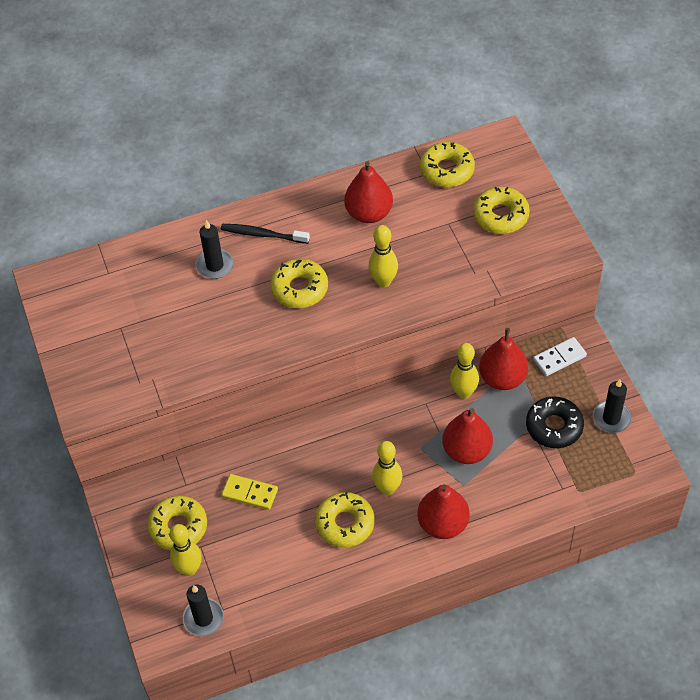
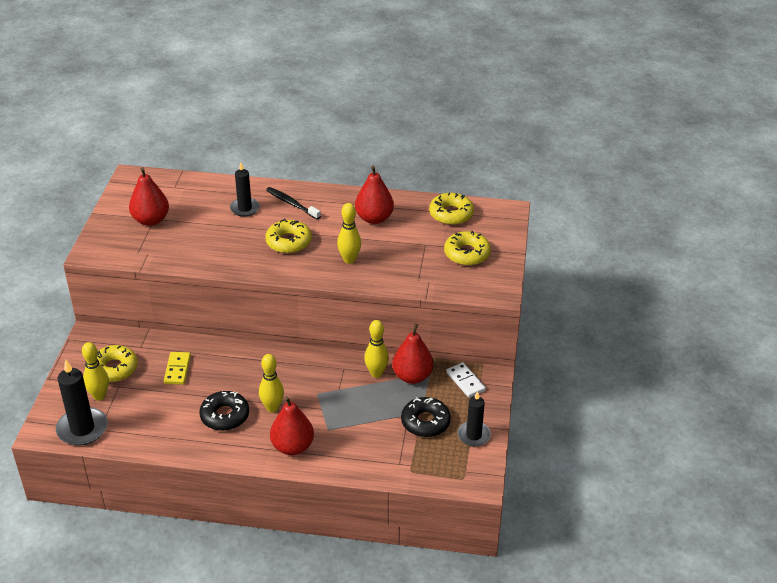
camera: 25 degrees right, 15 degrees down
(203, 618) = (82, 429): black candle -> black candle, size x1.53
(250, 493) = (177, 370): yellow domino -> yellow domino turned 45 degrees clockwise
(345, 523) = (225, 416): yellow donut -> black donut
(466, 451) = (348, 409): red pear -> red pear (151, 220)
(559, 358) = (465, 381): white domino -> white domino turned 60 degrees clockwise

